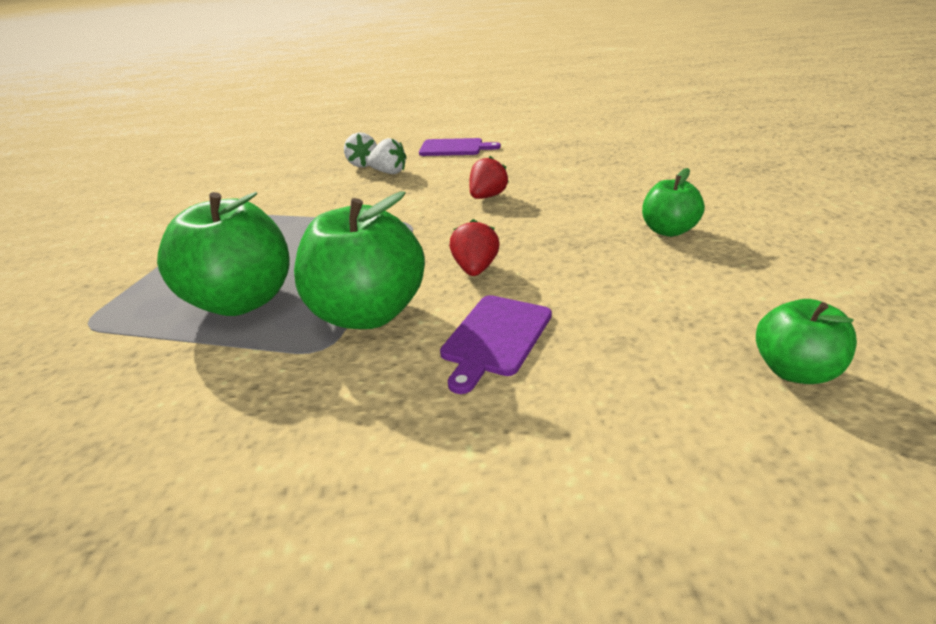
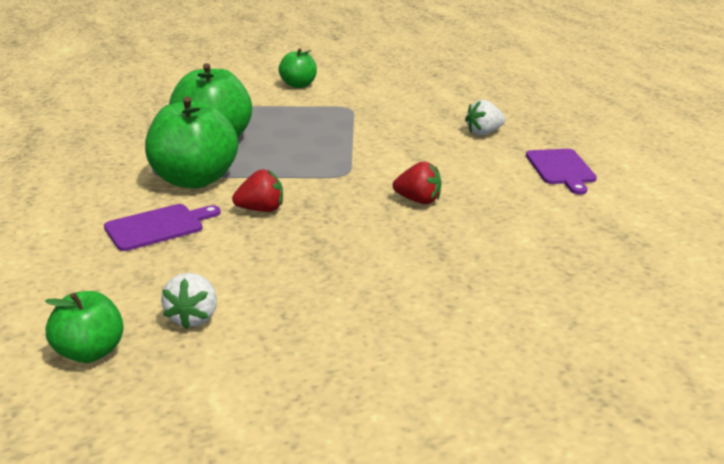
camera: 75 degrees right, 5 degrees down
(389, 172) = (467, 147): white strawberry -> white strawberry (193, 318)
(495, 338) = (158, 227): purple cutting board -> purple cutting board turned 135 degrees clockwise
(668, 231) = (352, 303): green apple -> green apple (298, 85)

